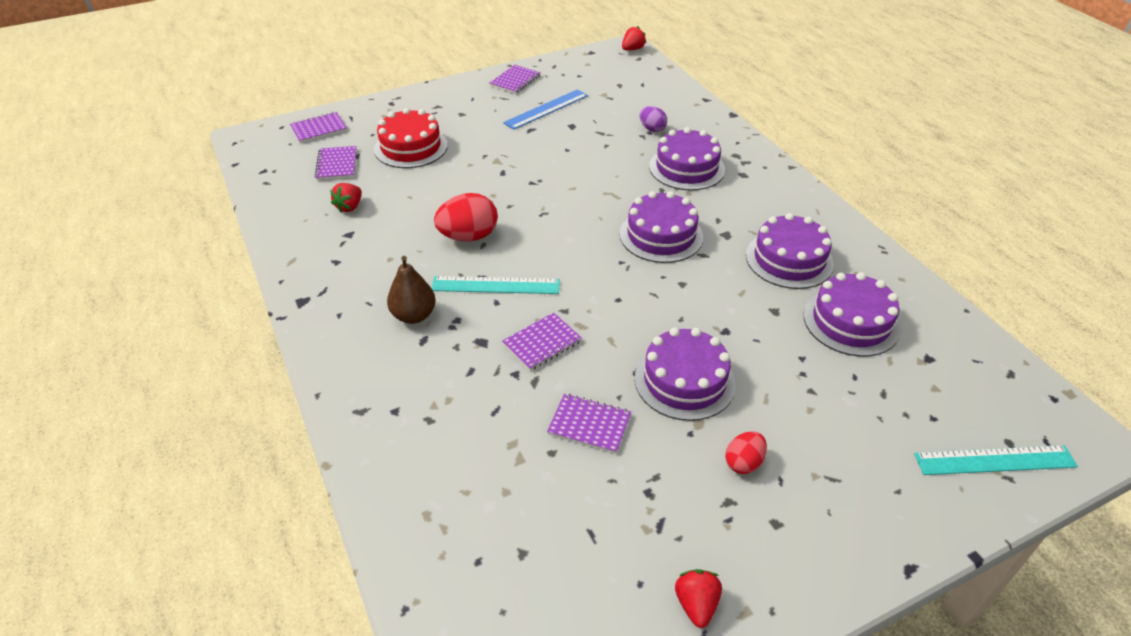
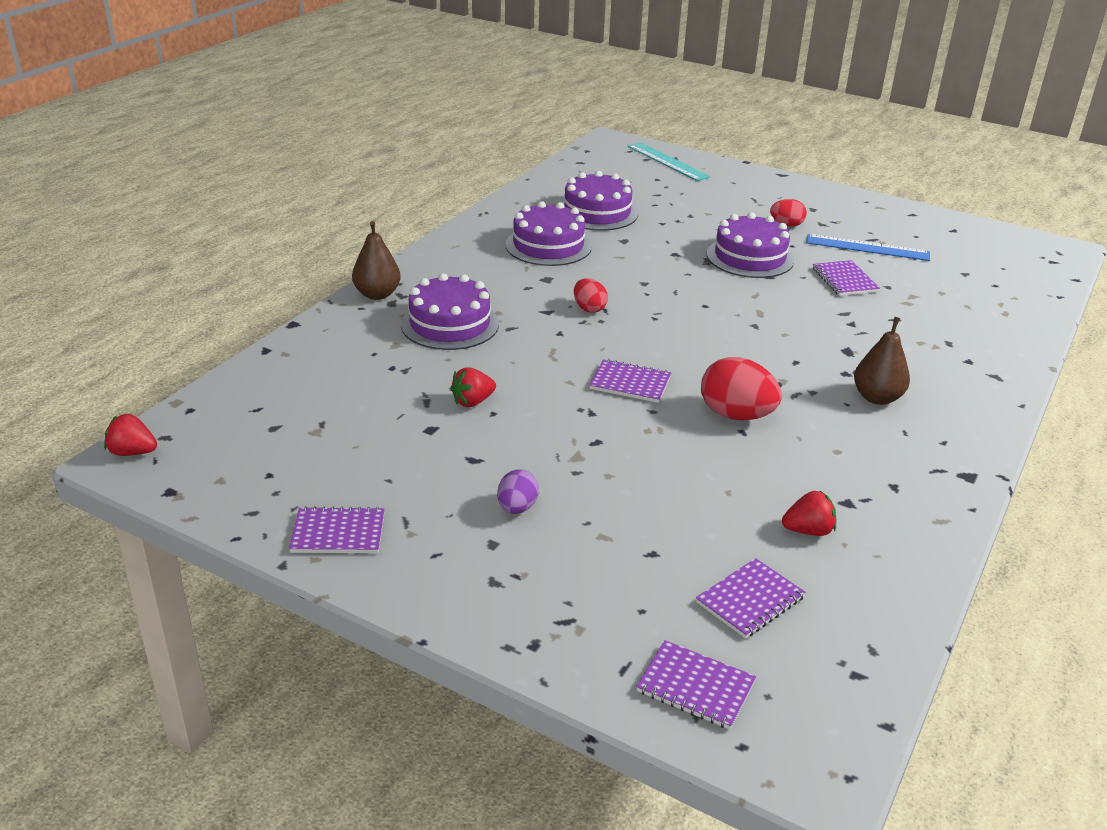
camera: 125 degrees left, 10 degrees down
(411, 147) = (630, 548): red cake -> none
(495, 285) = (777, 370): turquoise ruler -> none
(542, 343) = (804, 323): purple notebook -> purple notebook (630, 383)
(546, 109) = (404, 466): blue ruler -> blue ruler (867, 247)
(652, 129) = (381, 367): purple egg -> purple egg (517, 508)
(661, 235) = (589, 308): purple cake -> red egg
(696, 604) = (899, 219): red strawberry -> red strawberry (472, 402)
(752, 153) = (377, 294): none -> brown pear

